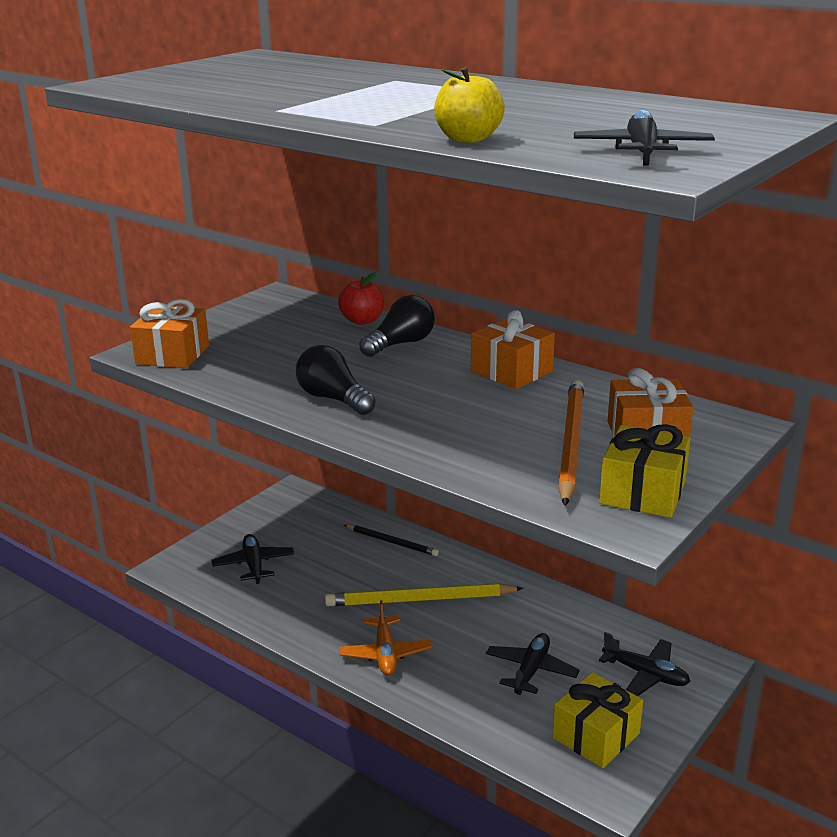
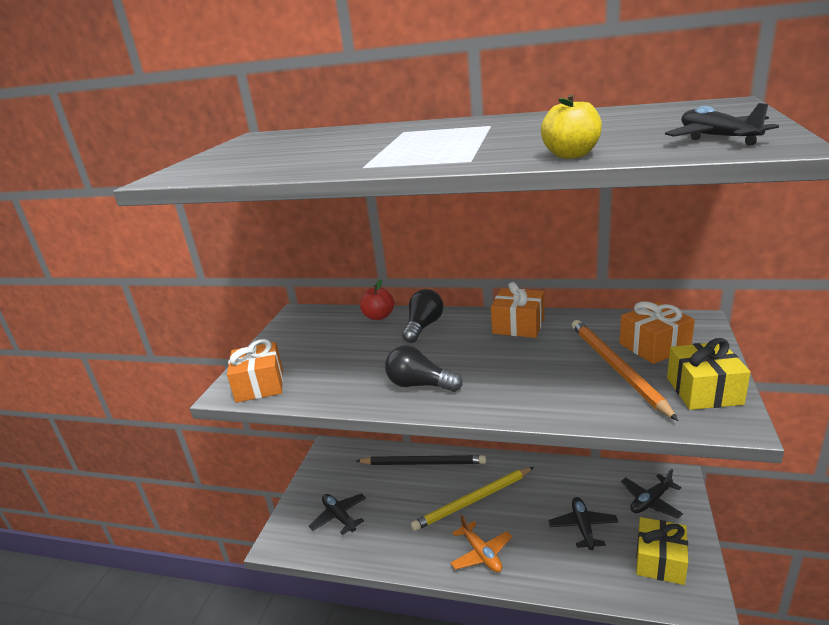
camera: 20 degrees left, 0 degrees up
(392, 542) = (423, 463): black pencil -> black pencil, size x1.69
(645, 674) = (651, 501): black plane -> black plane turned 135 degrees clockwise

